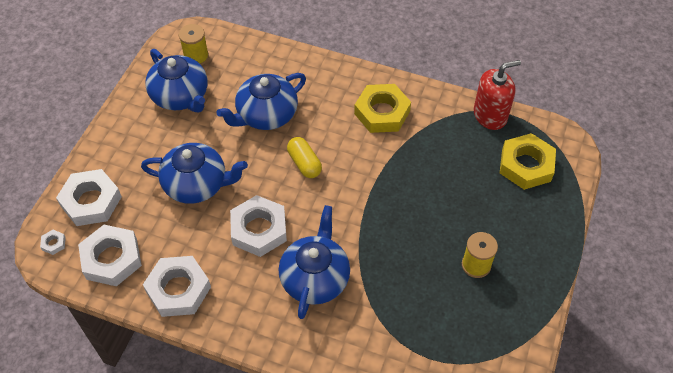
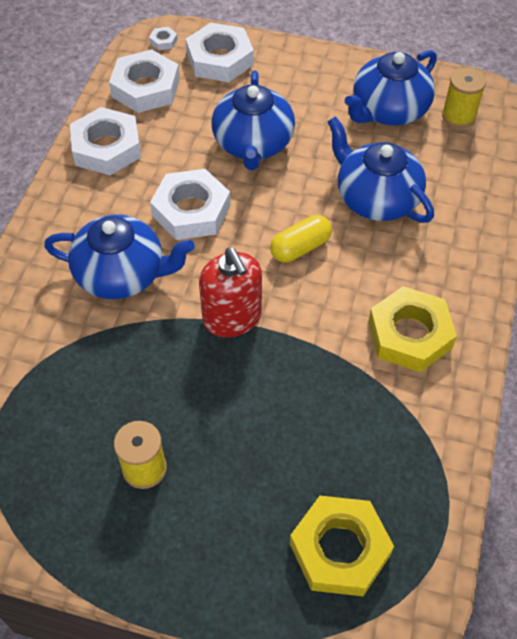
camera: 85 degrees right, 0 degrees up
(490, 115) = (437, 492): red soap dispenser -> red soap dispenser (232, 317)

